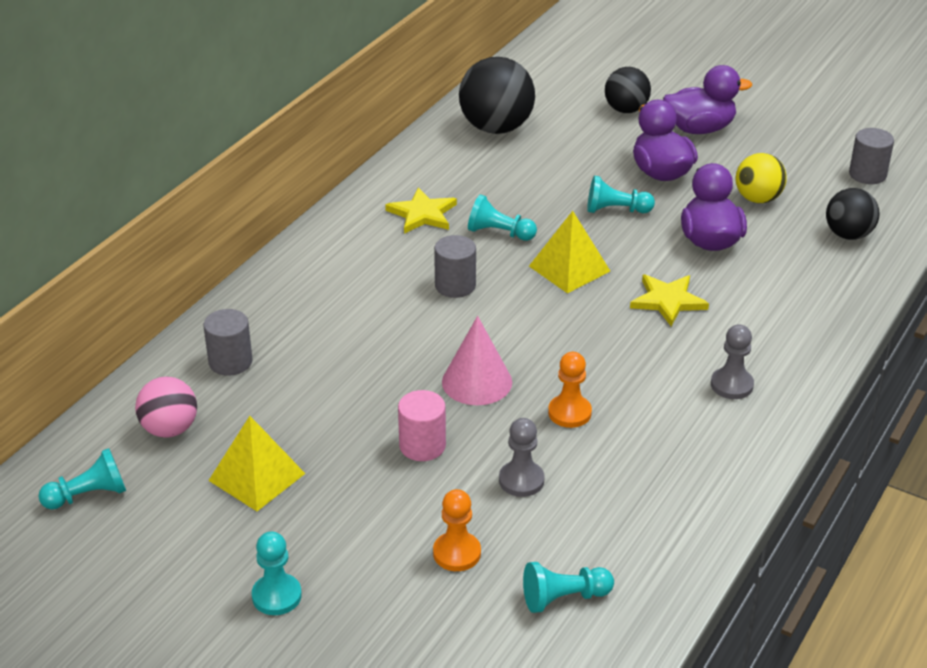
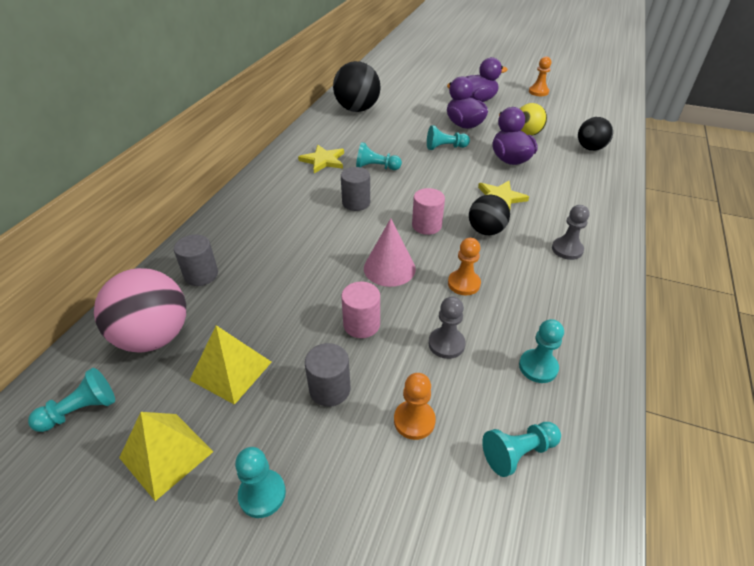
camera: 10 degrees left, 5 degrees up
(170, 429) = (154, 337): pink ball -> pink ball, size x1.62
(546, 330) = (426, 225): none -> pink cylinder
(569, 268) = (428, 184): yellow pyramid -> yellow pyramid (166, 454)
(625, 519) = (538, 367): none -> turquoise pawn
(626, 110) = (430, 94): black ball -> black ball (486, 231)
(814, 121) = (538, 92): none -> orange pawn
(867, 174) = (583, 115): grey cylinder -> grey cylinder (330, 389)

